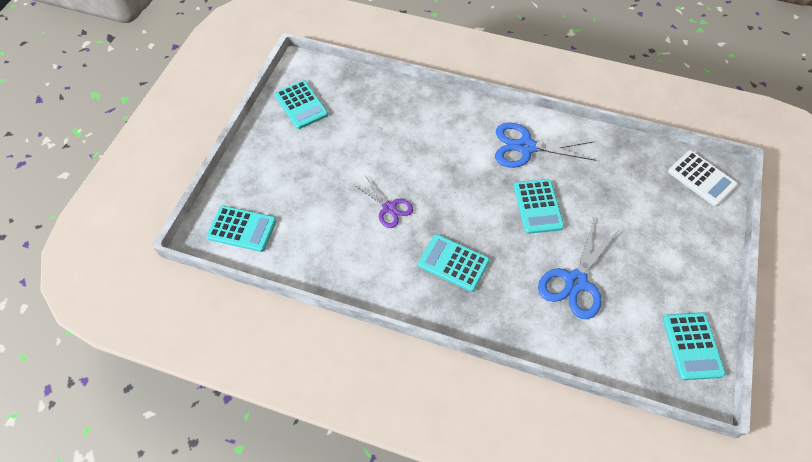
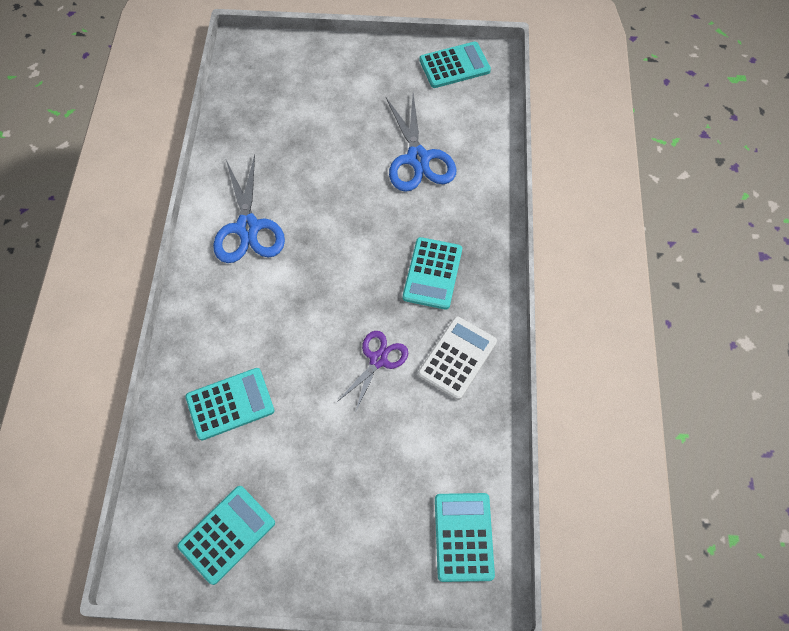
camera: 105 degrees left, 5 degrees up
(538, 206) = (333, 203): turquoise calculator -> turquoise calculator (230, 404)
(575, 282) = (418, 158): blue scissors -> blue scissors turned 60 degrees clockwise
(701, 178) = (256, 63): white calculator -> white calculator (457, 358)

